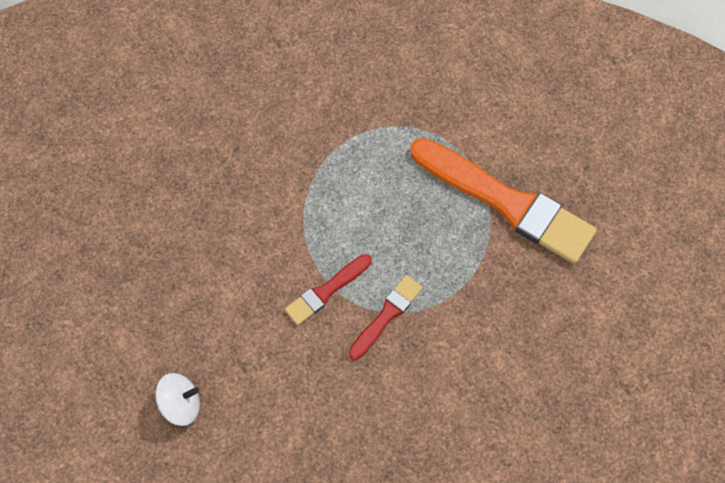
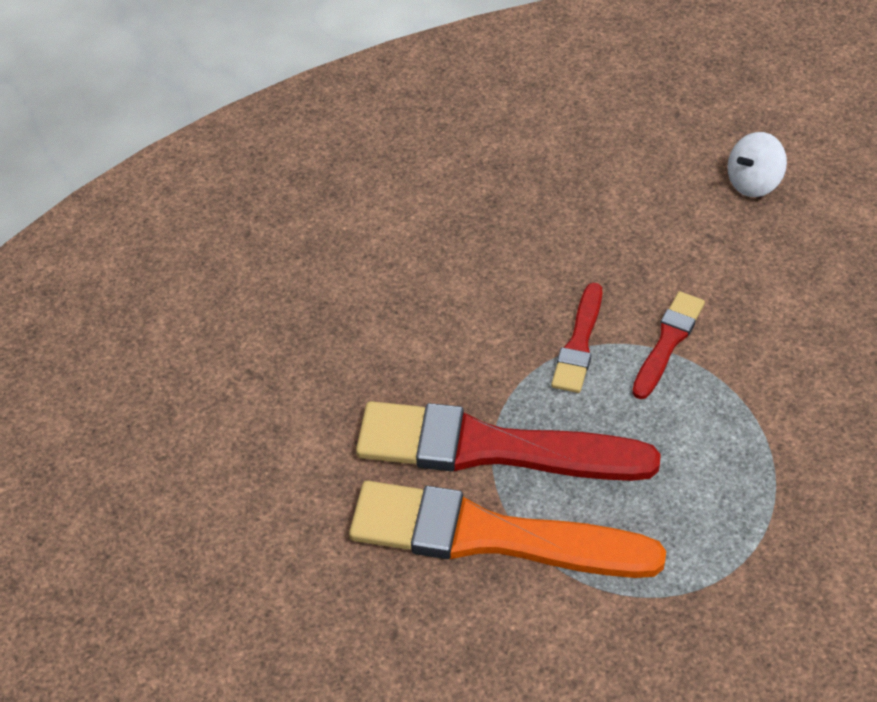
camera: 160 degrees right, 15 degrees down
(481, 260) = (491, 448): none -> red brush

